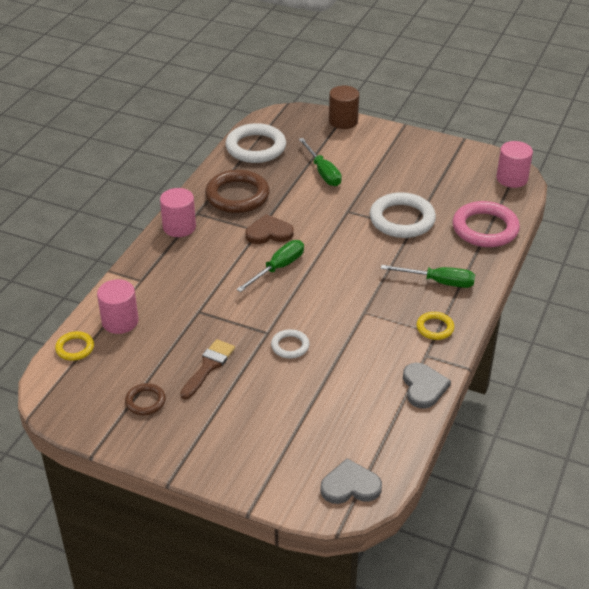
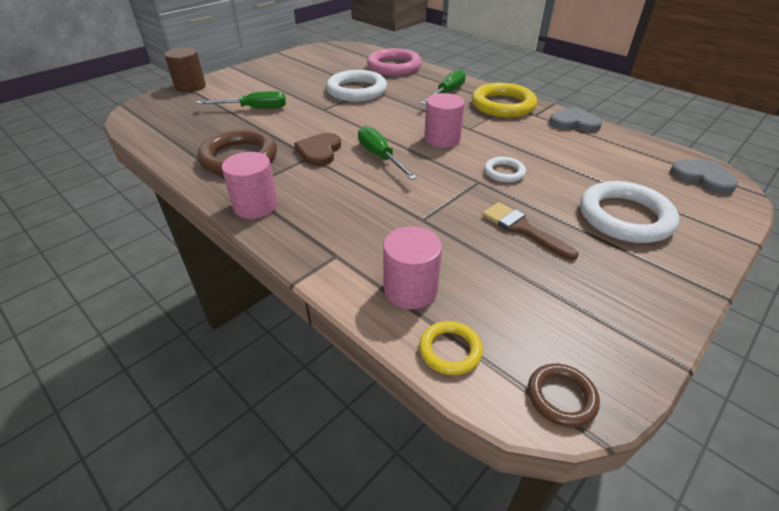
camera: 70 degrees left, 0 degrees up
(145, 401) = (579, 292): brown ring -> brown ring (561, 397)
(256, 147) = (170, 133): white ring -> white ring (625, 217)
(350, 485) = (702, 178): grey heart -> grey heart turned 120 degrees clockwise
(435, 328) = (503, 105): yellow ring -> yellow ring, size x1.95
(512, 178) = (344, 48): pink cylinder -> pink cylinder (442, 139)

